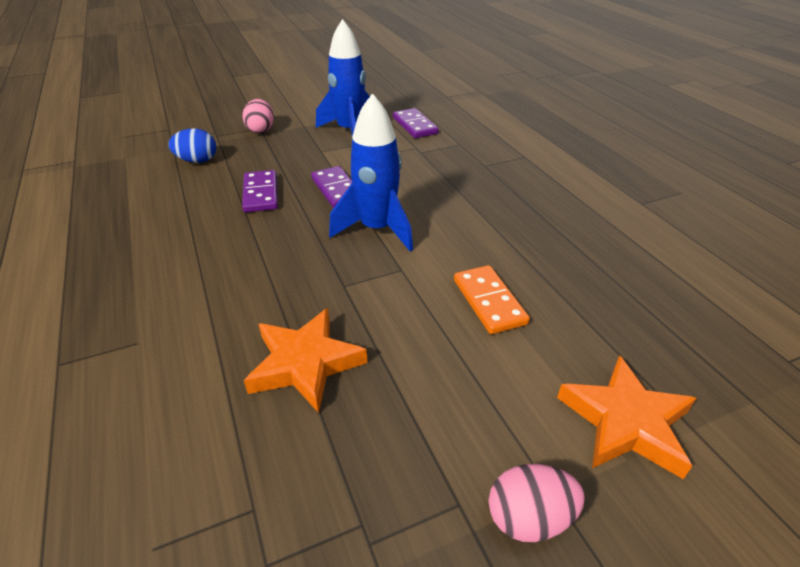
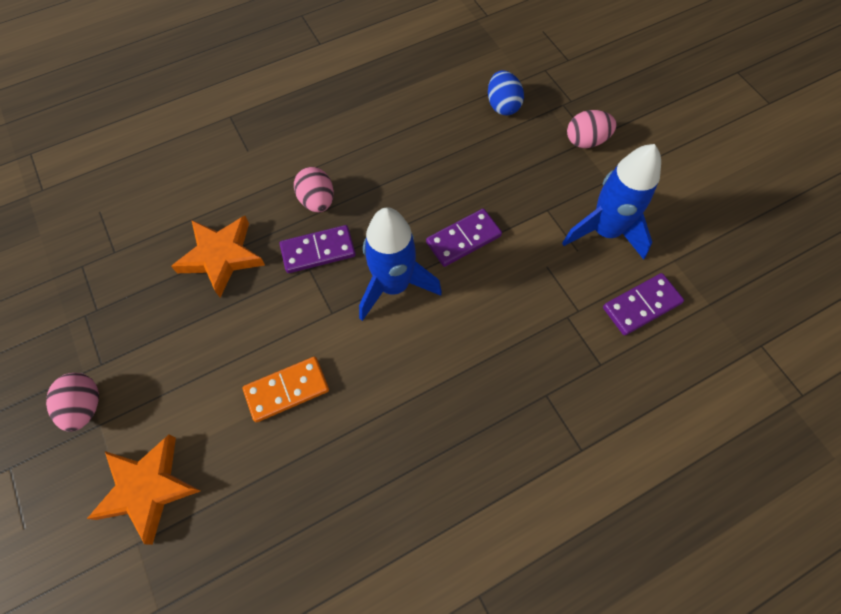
camera: 85 degrees right, 25 degrees up
(253, 278) = (317, 201): none -> pink egg
(260, 194) = (447, 174): purple domino -> purple domino (318, 251)

